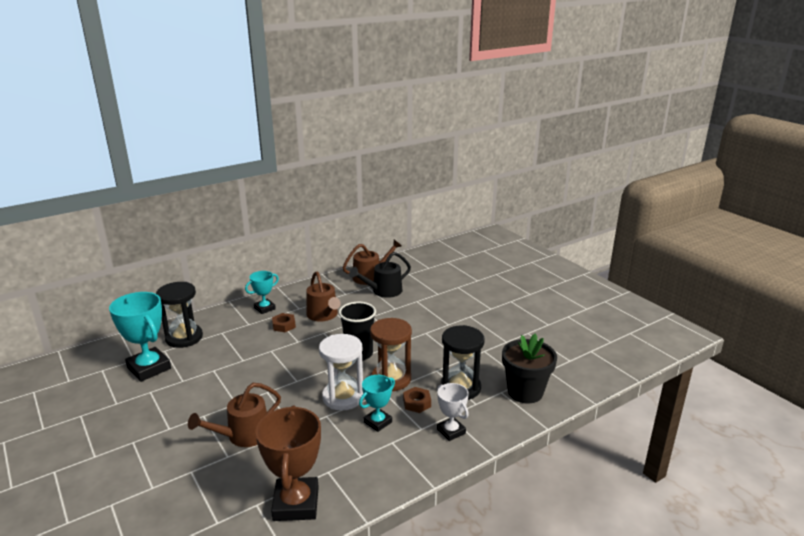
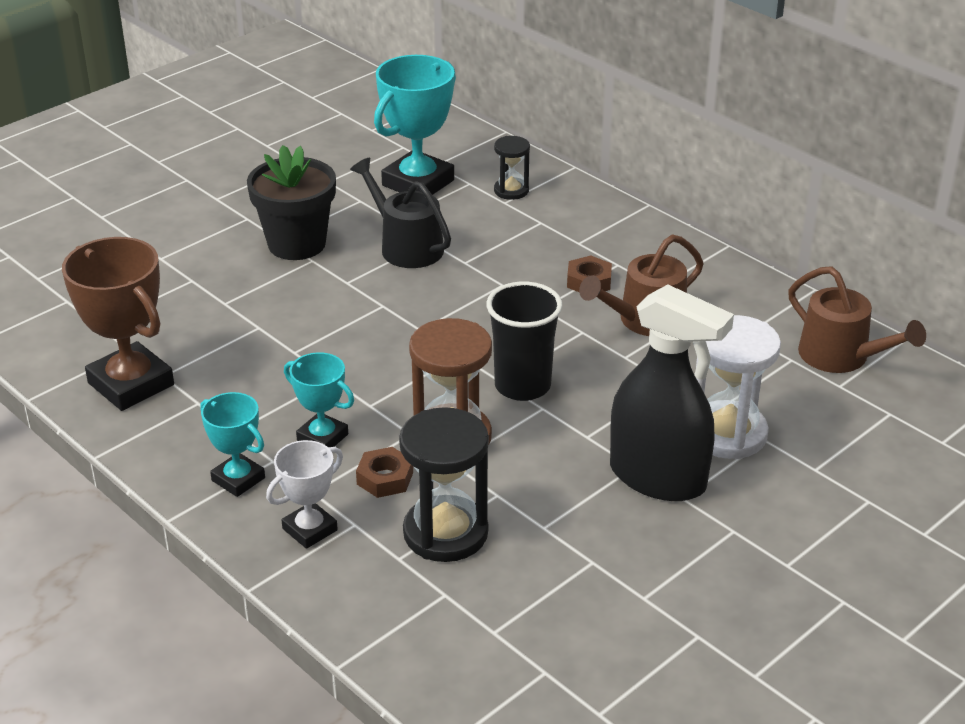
camera: 80 degrees right, 10 degrees up
(184, 338) = (511, 190): black hourglass -> black hourglass, size x0.55
(243, 435) = (271, 306): brown watering can -> none
(264, 308) = (640, 248): turquoise trophy -> turquoise trophy (238, 479)
(296, 504) = (131, 384): brown trophy -> brown trophy turned 60 degrees clockwise
(343, 397) = (384, 388): white hourglass -> white hourglass (727, 434)
(383, 291) = (783, 384): black watering can -> black watering can (406, 246)
(434, 328) = (658, 478): none -> black spray bottle
(525, 392) = (453, 632): black flower pot -> black flower pot (297, 244)

